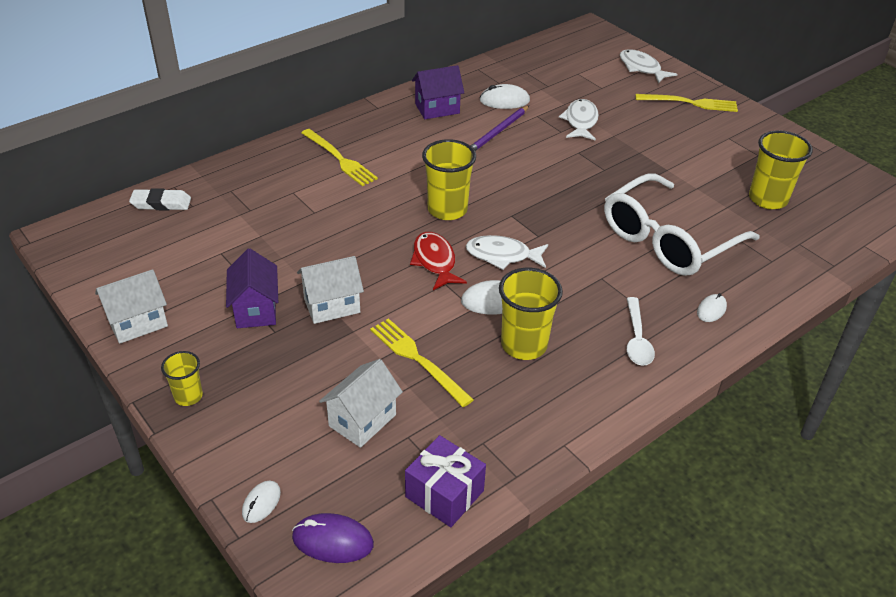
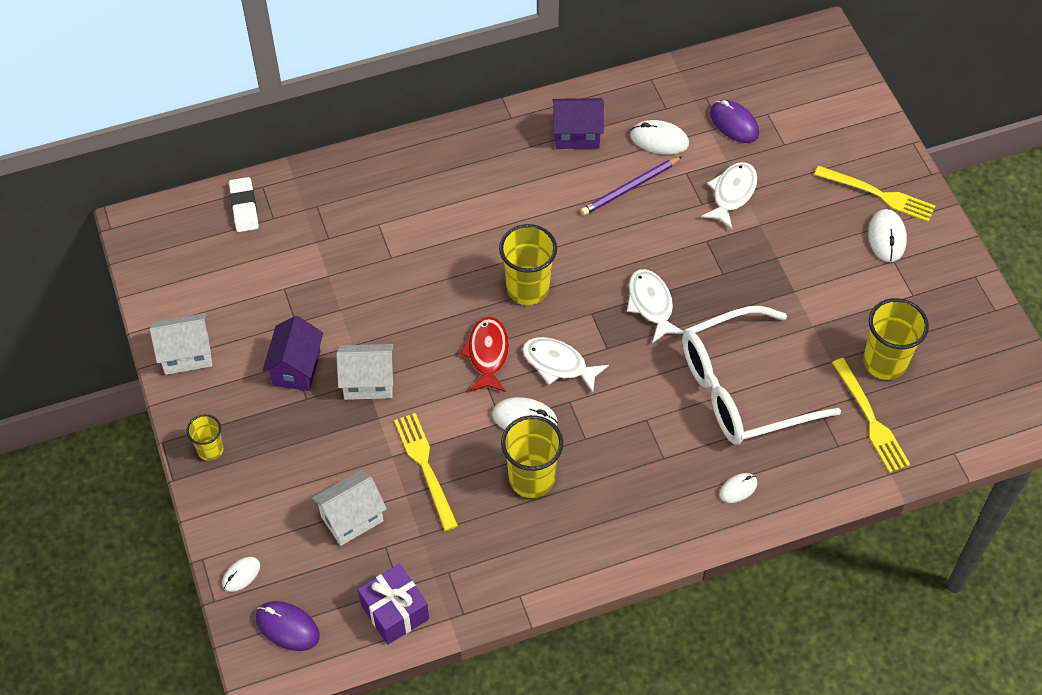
camera: 20 degrees right, 15 degrees up
(161, 203) = (244, 207): white eraser -> white eraser turned 60 degrees clockwise
(339, 159) = (442, 188): yellow fork -> yellow fork (870, 419)
(556, 82) = (734, 123): none -> purple mouse
(637, 339) = (644, 502): white spoon -> none
(641, 68) = (850, 122): white fish -> white fish (651, 304)
(714, 125) = (886, 237): none -> white mouse

